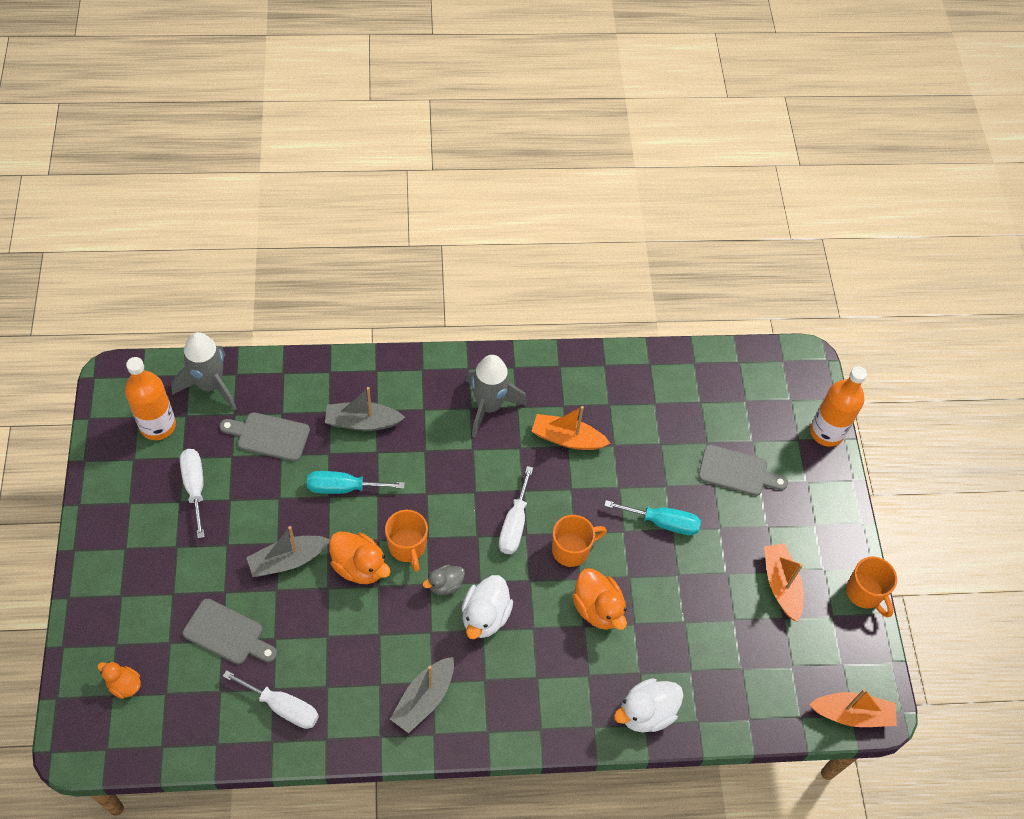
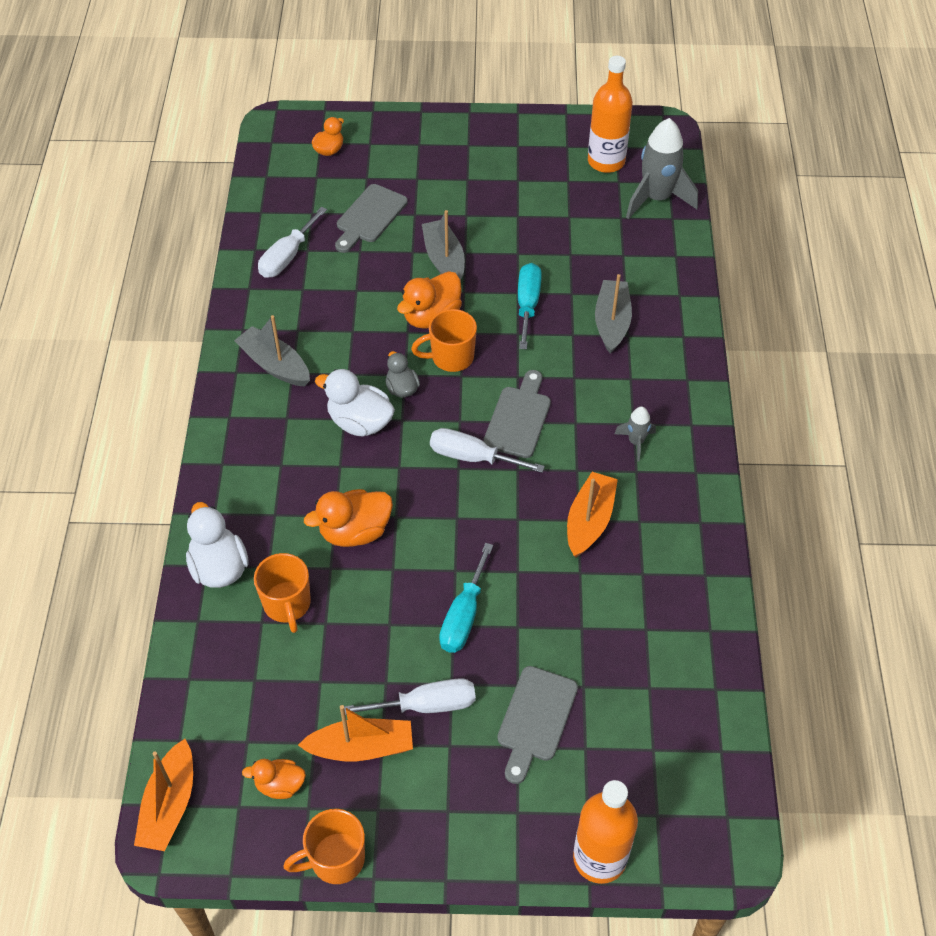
camera: 100 degrees right, 5 degrees down
(195, 487) = (533, 190): white screwdriver -> white screwdriver (426, 705)
(269, 436) = (593, 245): grey cutting board -> grey cutting board (519, 418)
(489, 406) = (636, 442): grey rocket -> grey rocket, size x0.49
(571, 550) = (434, 512): orange mug -> orange mug (287, 604)
(820, 637) = (280, 785): none -> orange duck

